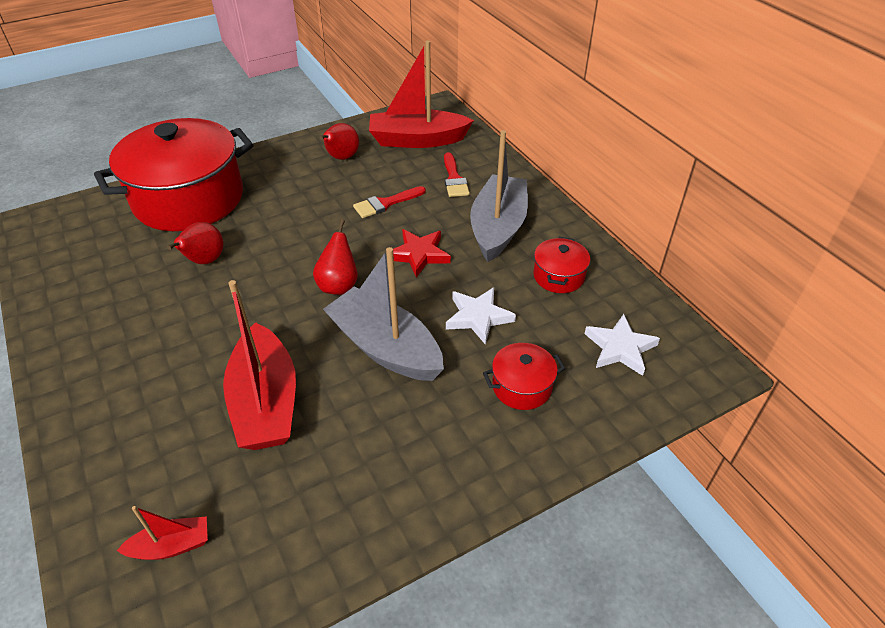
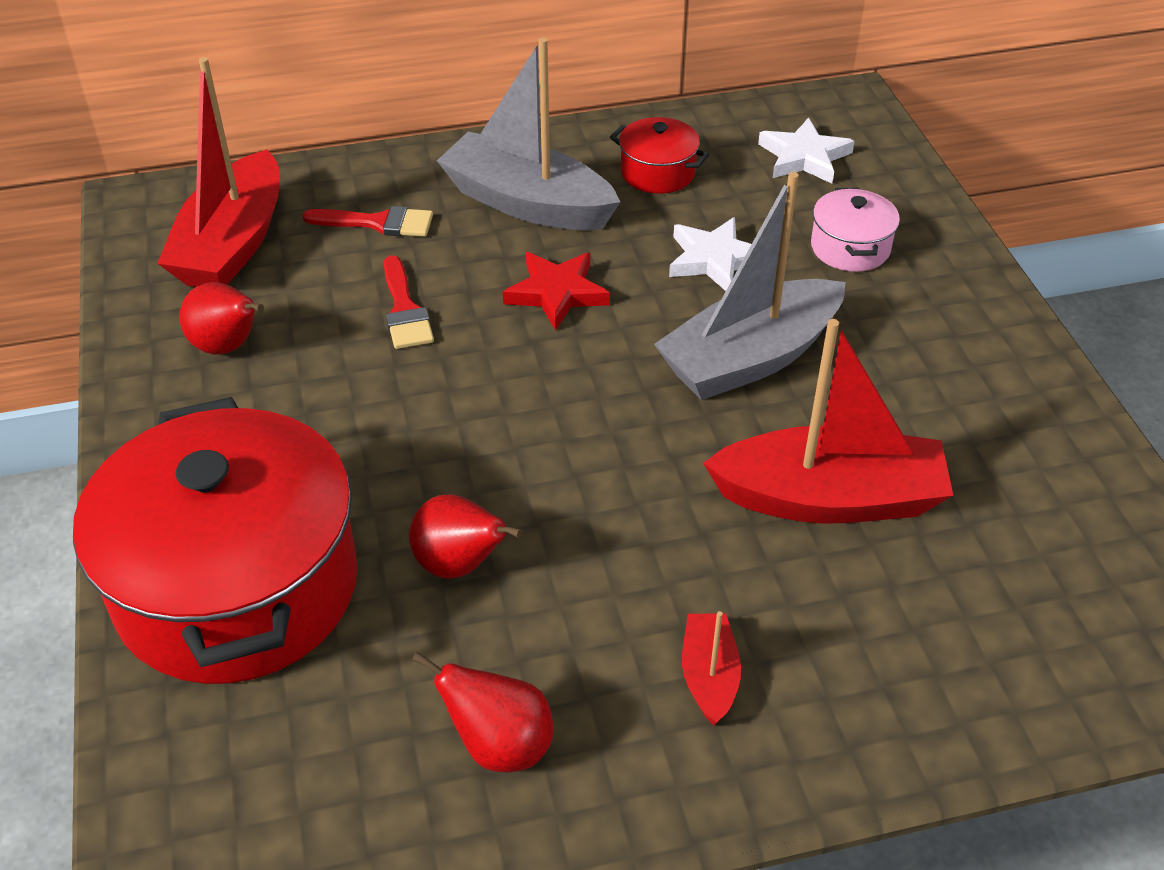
camera: 75 degrees left, 0 degrees up
(171, 546) = (1070, 613): red boat -> red boat (709, 676)
(338, 285) = (596, 391): red pear -> red pear (499, 745)
(522, 386) = (850, 248): red pot -> pink pot

